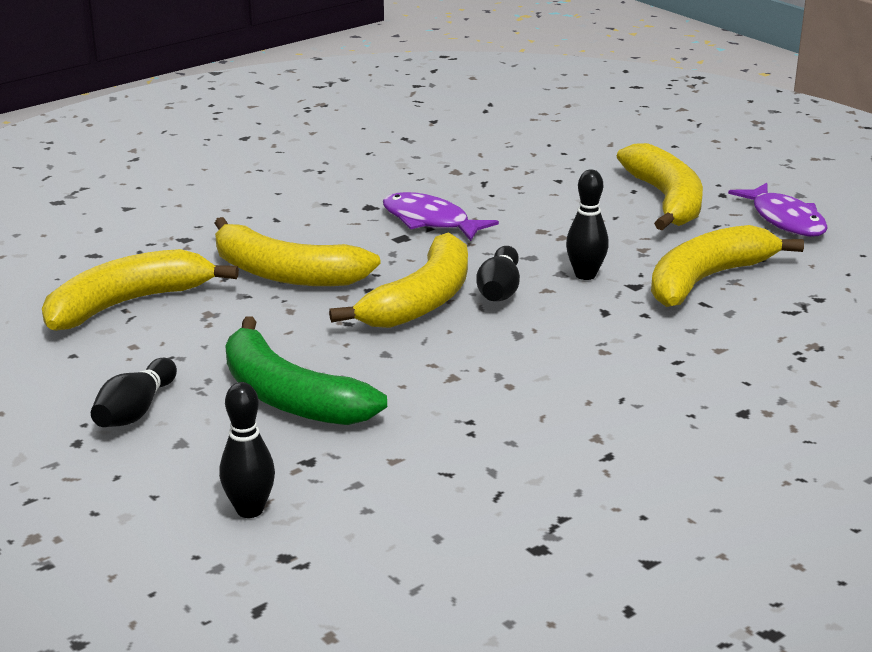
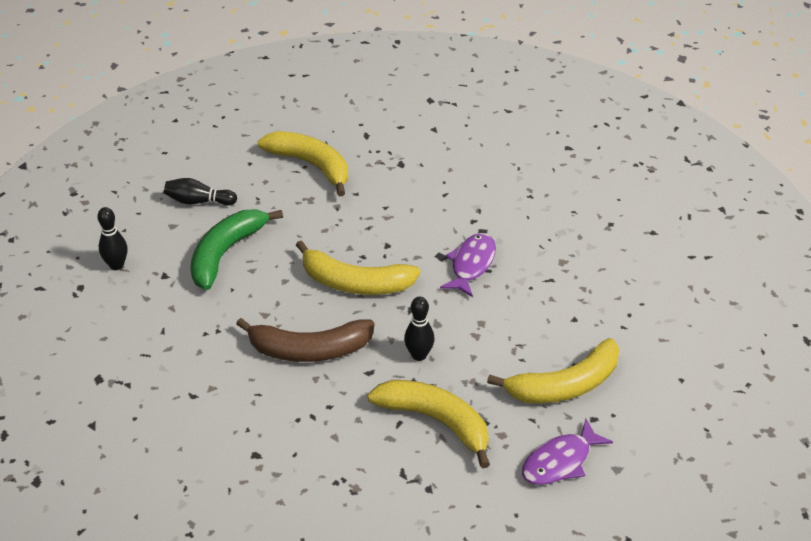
camera: 75 degrees right, 15 degrees up
(286, 273) = (370, 217): yellow banana -> none
(499, 290) = (381, 316): black bowling pin -> none
(545, 349) = (309, 350): none -> brown banana

